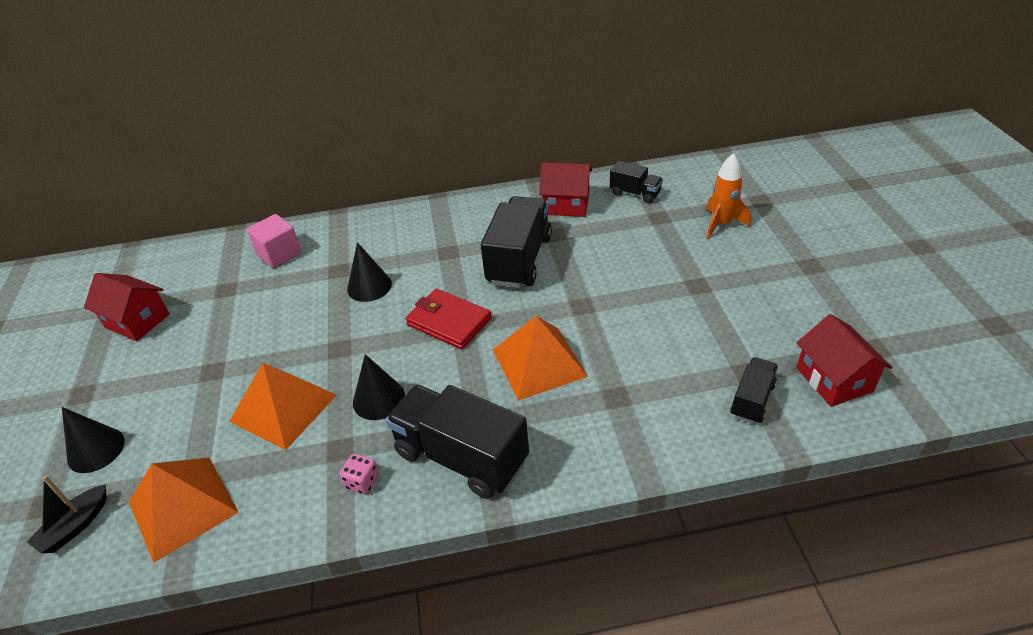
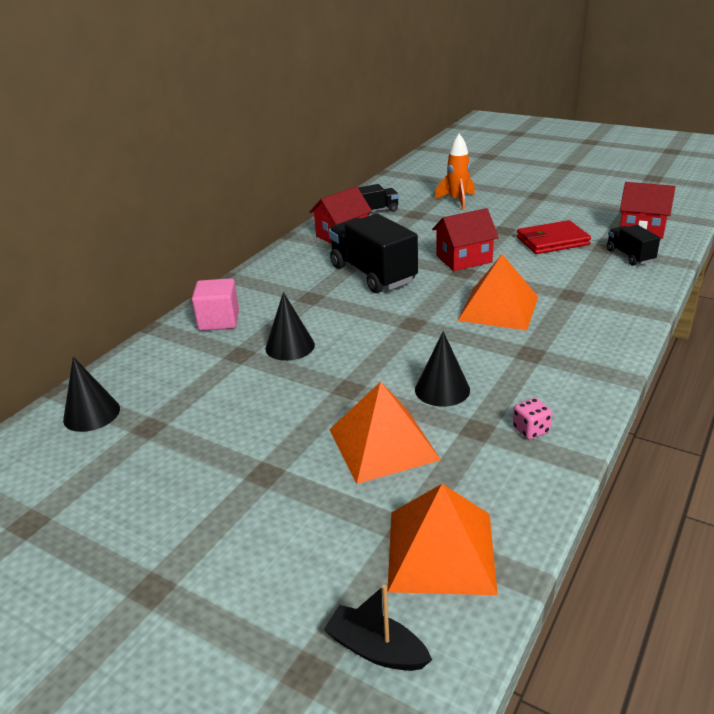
camera: 50 degrees left, 10 degrees down
(75, 526) = (376, 649): black boat -> black boat turned 135 degrees clockwise
(96, 450) = (270, 599): black cone -> black cone (91, 414)
(137, 321) = (92, 505): red house -> red house (464, 259)
(279, 254) = (154, 378): pink cube -> pink cube (219, 320)
(449, 322) = (397, 326): red wallet -> red wallet (552, 241)
(461, 457) = (557, 374): black truck -> none

